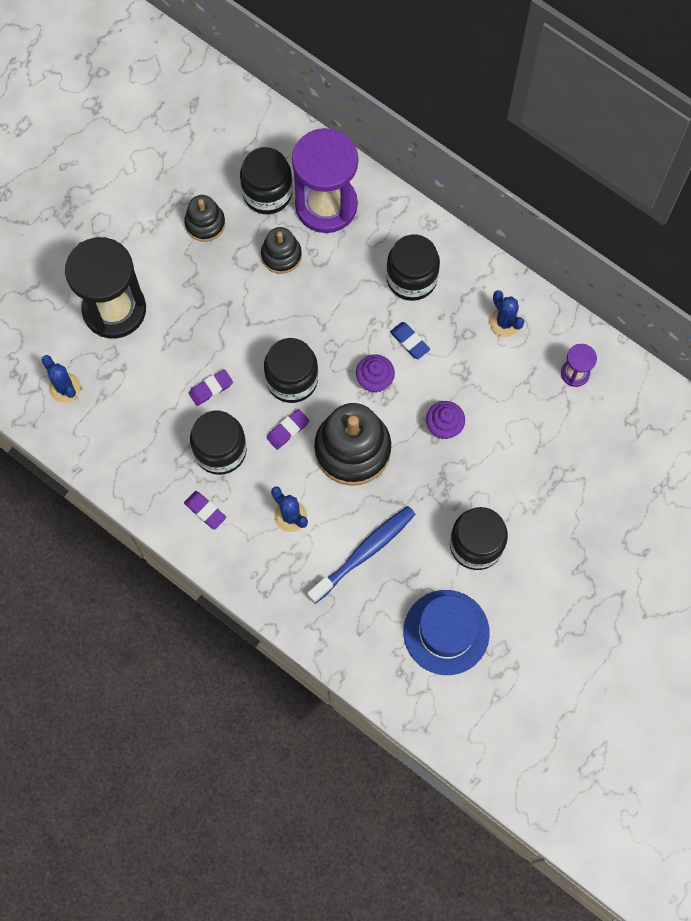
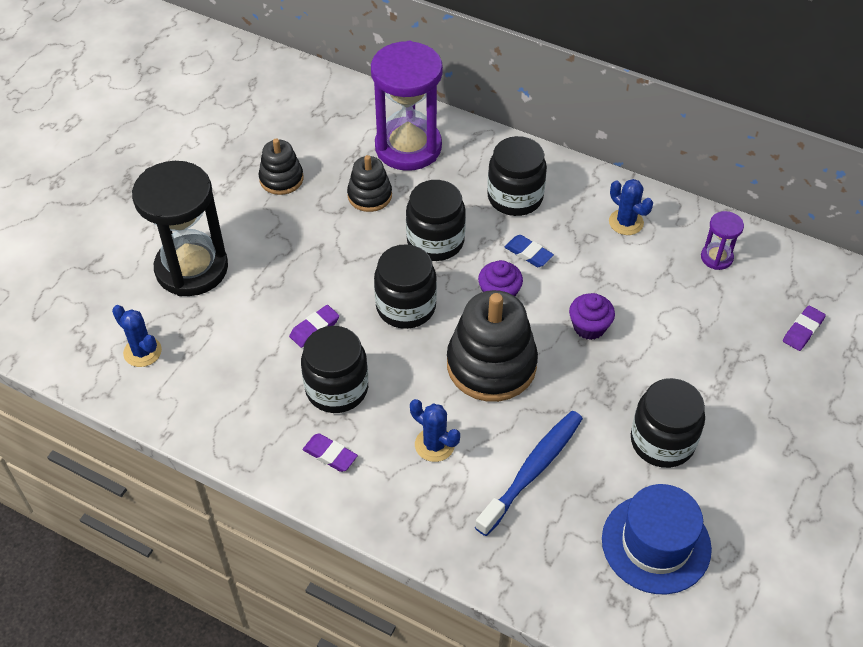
camera: 10 degrees left, 20 degrees down
(267, 193) = (343, 145): black jar -> black jar (435, 241)
(288, 430) = (412, 356): purple eraser -> purple eraser (803, 330)

